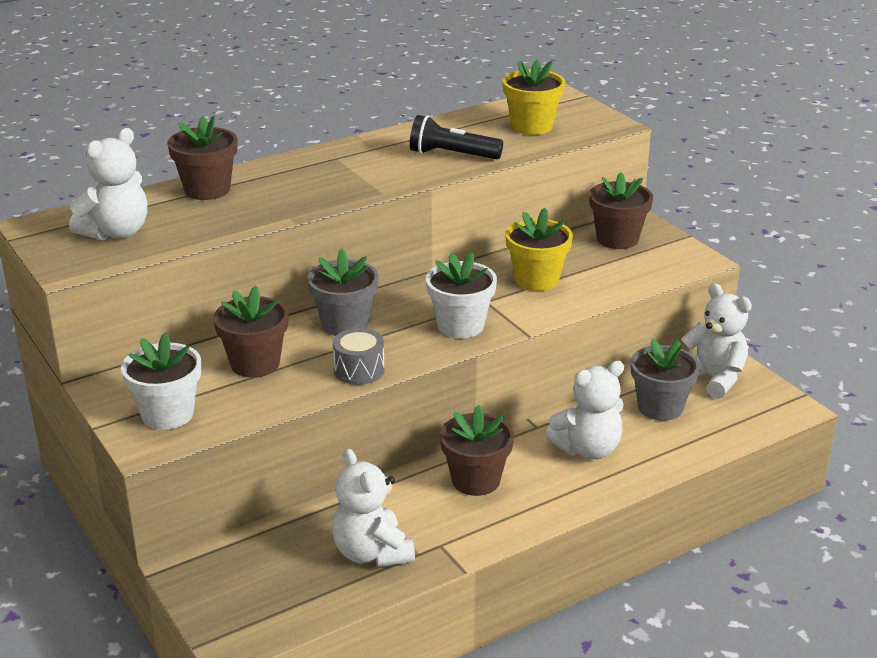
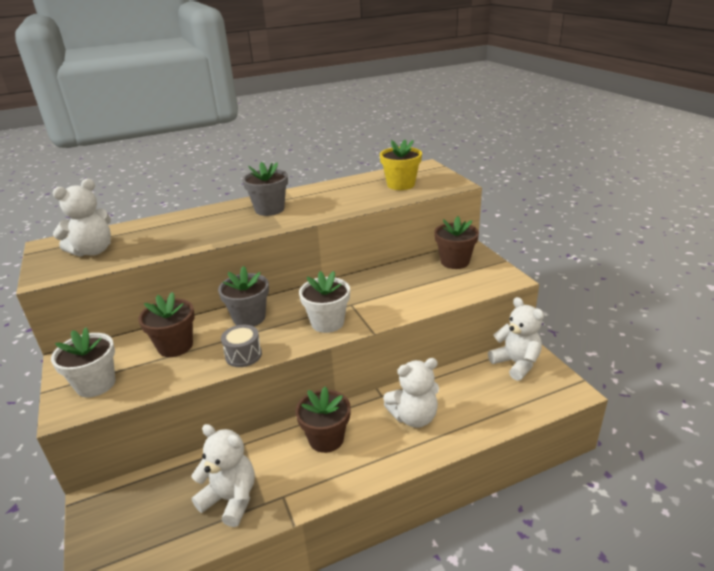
camera: 10 degrees right, 0 degrees up
(207, 190) = (170, 223): brown flower pot -> none
(372, 553) = (230, 499): white teddy bear -> white teddy bear turned 135 degrees clockwise
(452, 155) = (340, 202): black flashlight -> none
(536, 280) = (391, 289): yellow flower pot -> none
(660, 407) = (474, 385): grey flower pot -> grey flower pot (269, 209)

